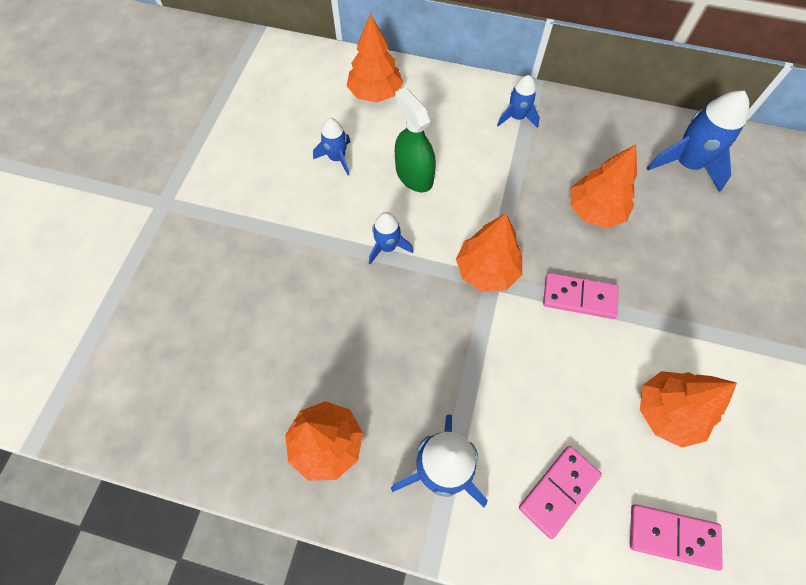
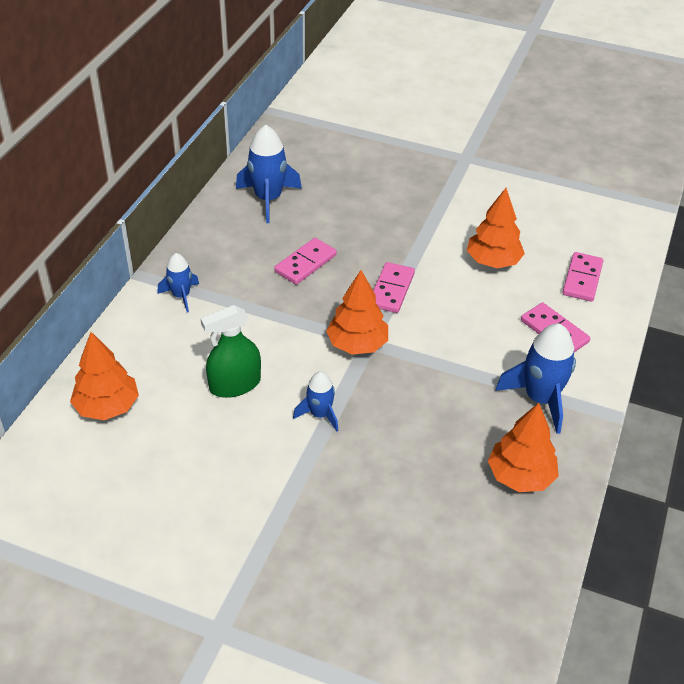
camera: 85 degrees left, 20 degrees down
(337, 158) = (194, 449): blue rocket -> none
(595, 211) = (305, 263): orange tree -> pink domino

